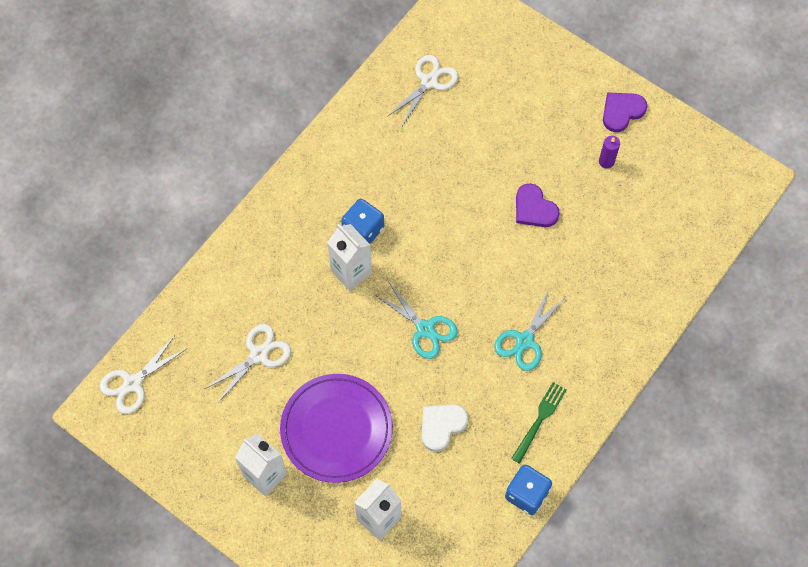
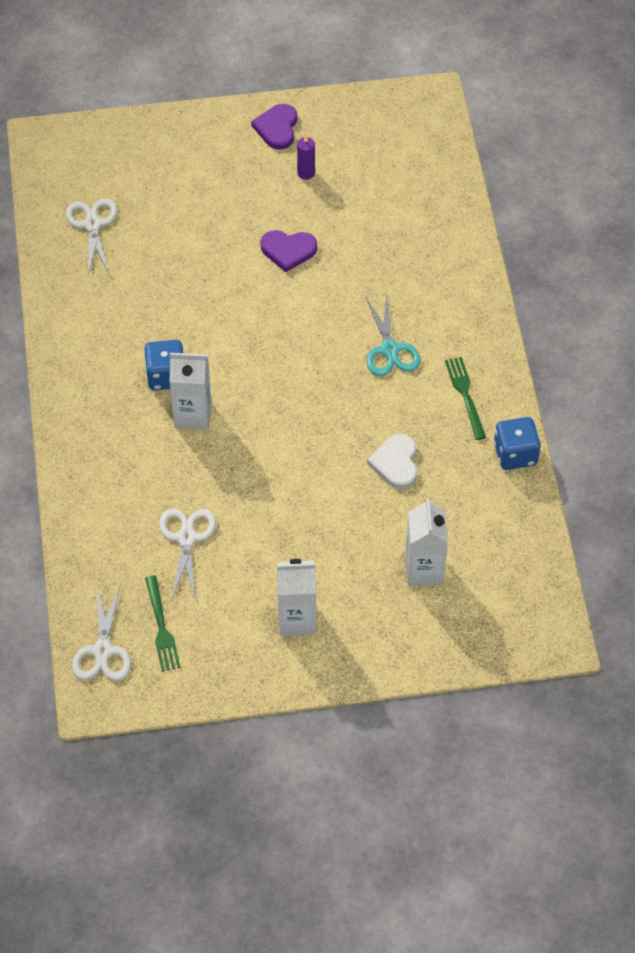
camera: 45 degrees left, 10 degrees down
(181, 401) = (162, 627): none -> green fork
(336, 429) = (316, 537): purple plate -> none
(425, 329) = (302, 406): turquoise scissors -> none

